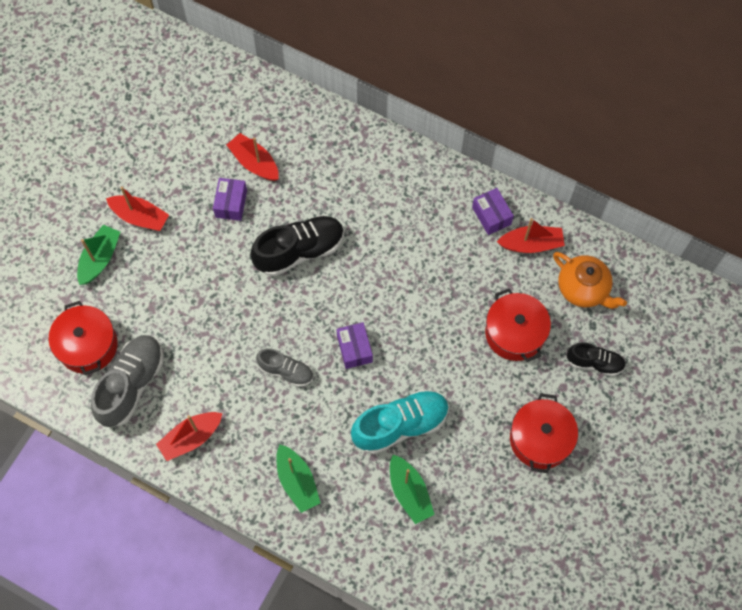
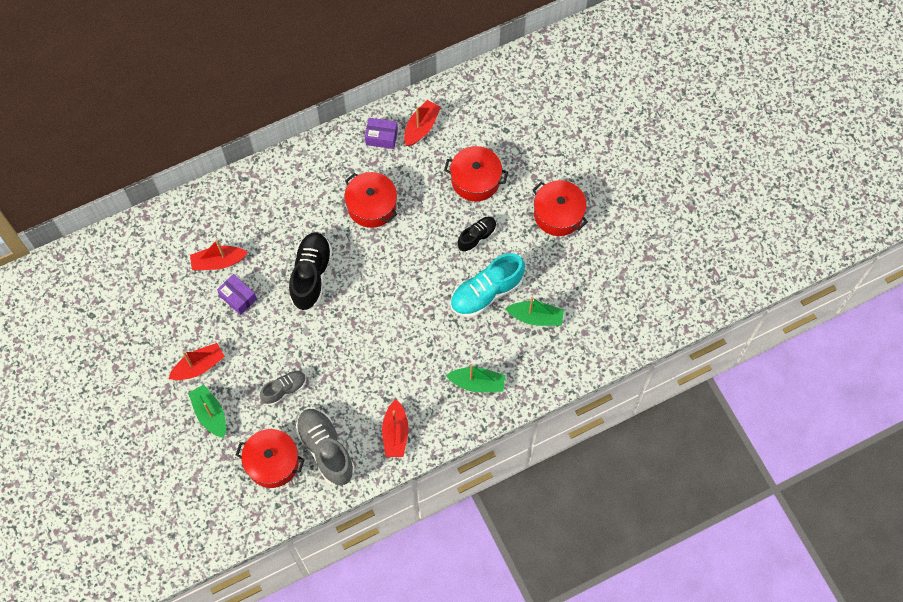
camera: 55 degrees left, 0 degrees up
(286, 371) = (393, 340): grey shoe -> grey shoe (284, 389)
(354, 349) = (411, 286): purple box -> none
(400, 425) = (486, 293): turquoise shoe -> turquoise shoe turned 135 degrees counterclockwise
(412, 256) = (371, 206): none -> red pot
(583, 289) = (477, 118): orange teapot -> none
(594, 363) = (532, 147): black shoe -> black shoe (477, 237)

